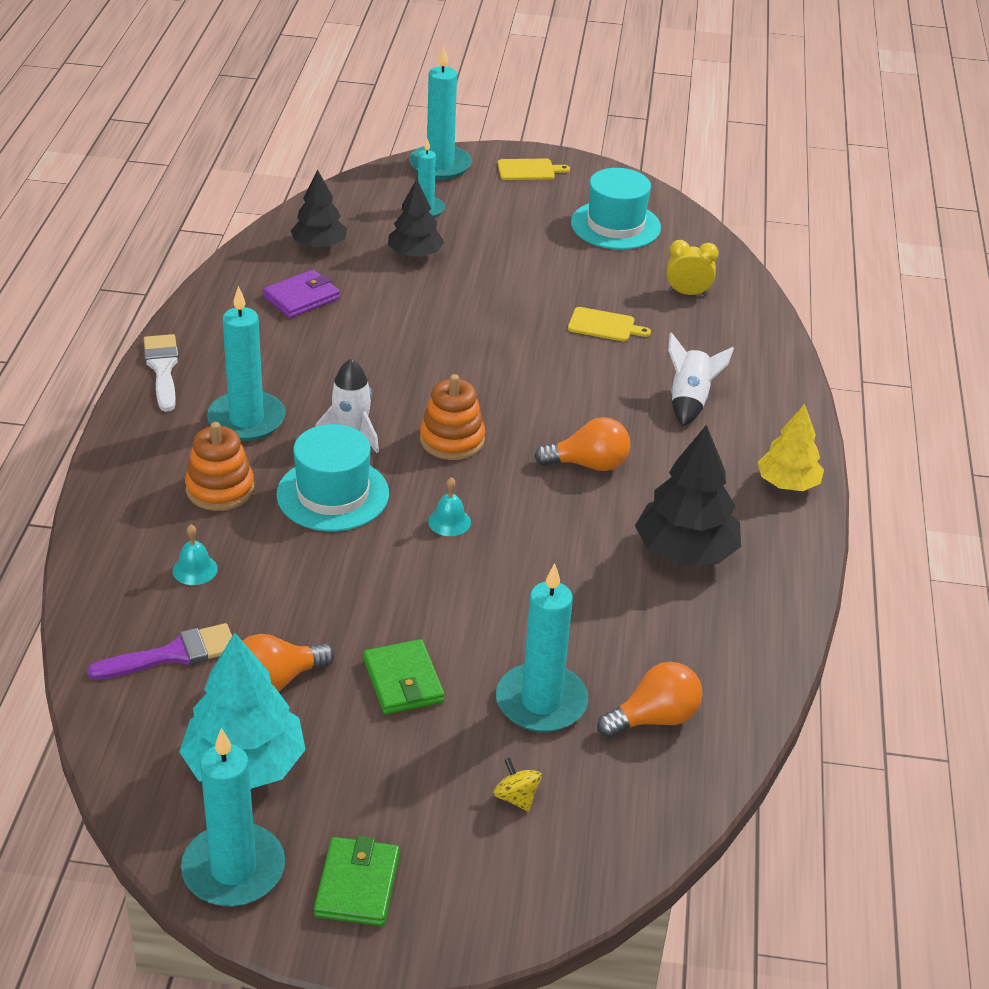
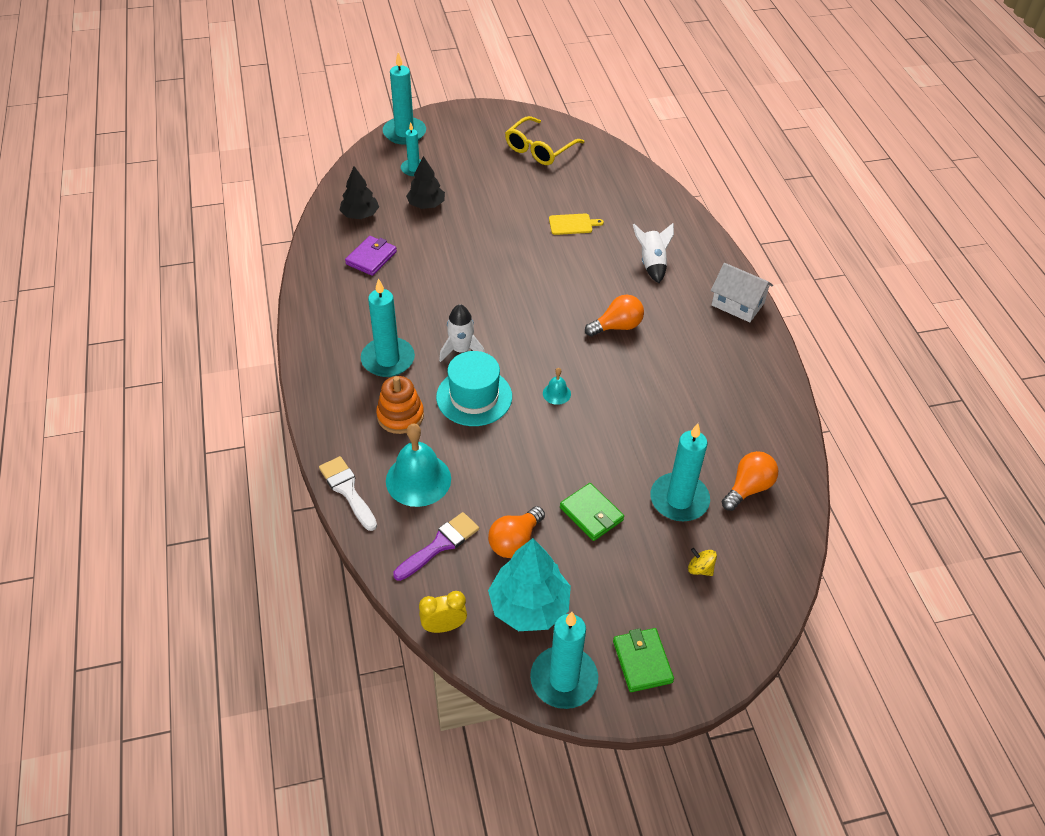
camera: 20 degrees left, 10 degrees up
(162, 368) = (310, 338): white brush -> white brush (347, 490)
(195, 569) = (418, 479): turquoise bell -> turquoise bell, size x2.14
(452, 440) = (526, 334): orange stacking toy -> none
(528, 170) = (463, 122): yellow cutting board -> none
(615, 225) = (539, 149): turquoise hat -> yellow glasses
(685, 552) = (705, 369): black tree -> none
(687, 293) = (609, 187): yellow clock -> yellow clock (444, 626)
(787, 483) = (737, 304): yellow tree -> white house

